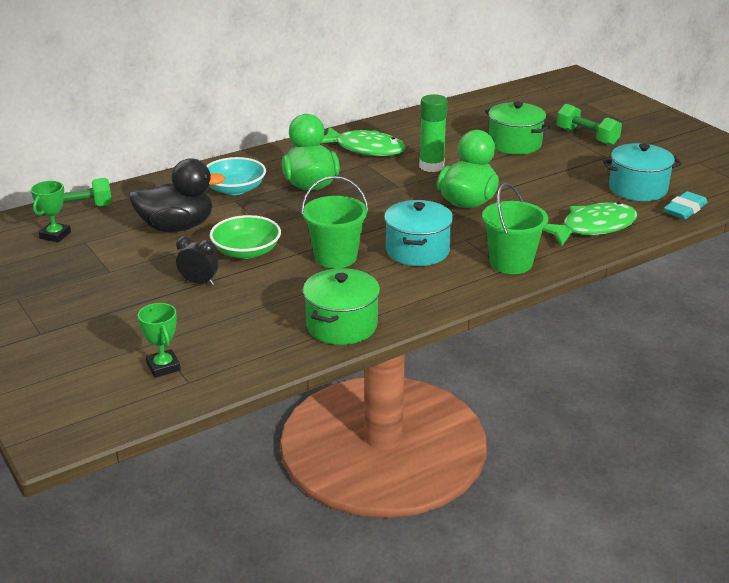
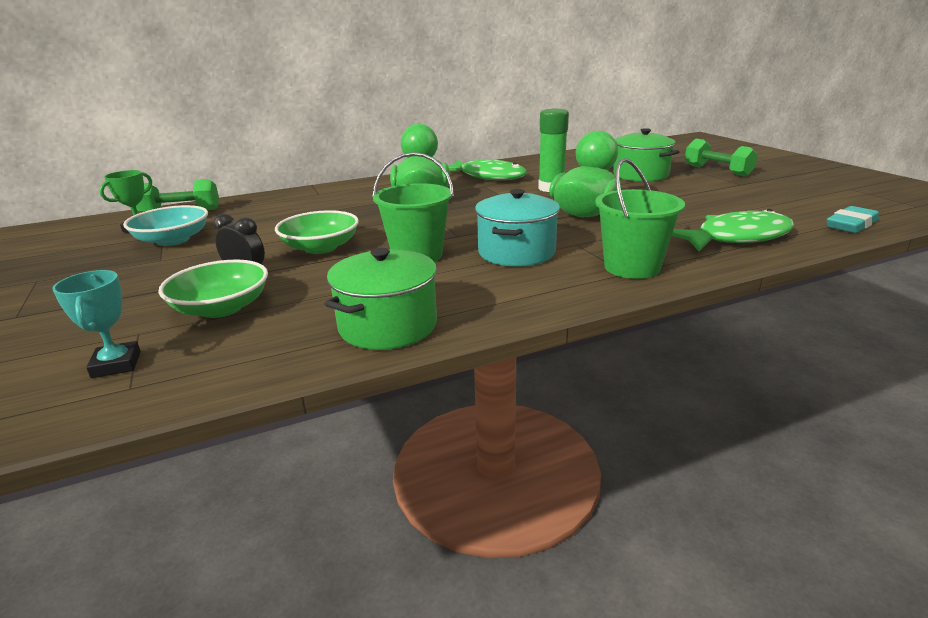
camera: 10 degrees right, 5 degrees down
(163, 367) = (116, 364): green trophy -> turquoise trophy
(177, 227) = (265, 226): black duck -> none
(204, 317) = (221, 308): none -> green bowl
(235, 189) = (345, 200): turquoise bowl -> turquoise bowl (173, 240)
(637, 189) = (784, 207): turquoise pot -> none

